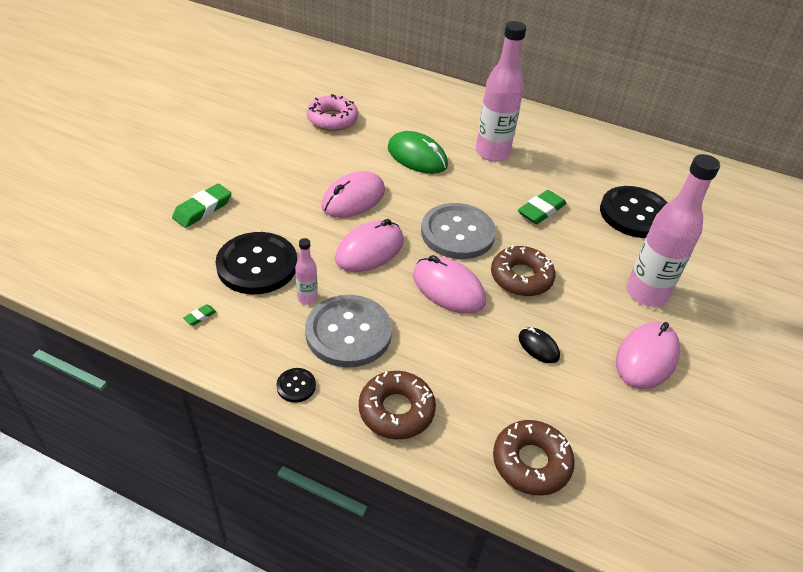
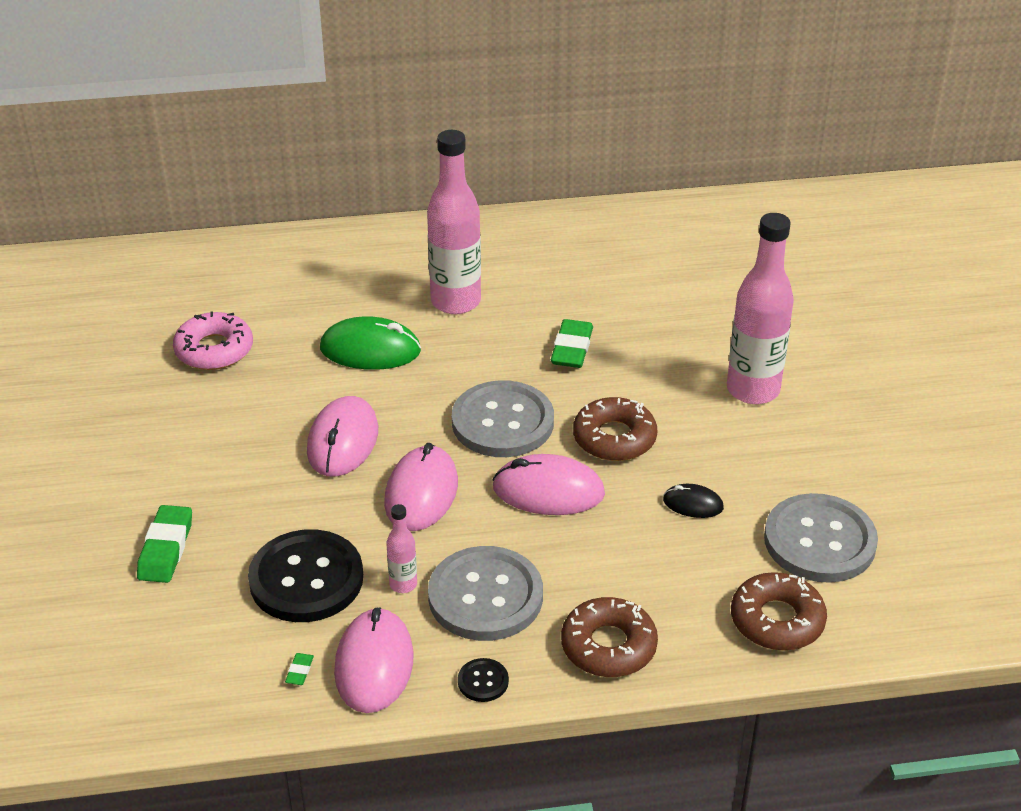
camera: 30 degrees left, 5 degrees down
(612, 423) = (819, 541): none -> grey button
(635, 214) = (674, 303): black button -> none
(646, 358) = (803, 459): pink mouse -> pink mouse (374, 664)

